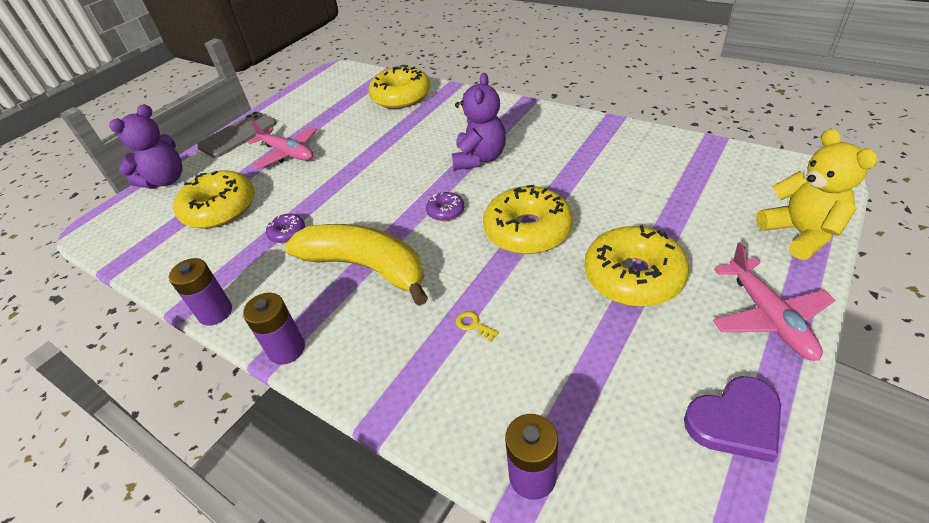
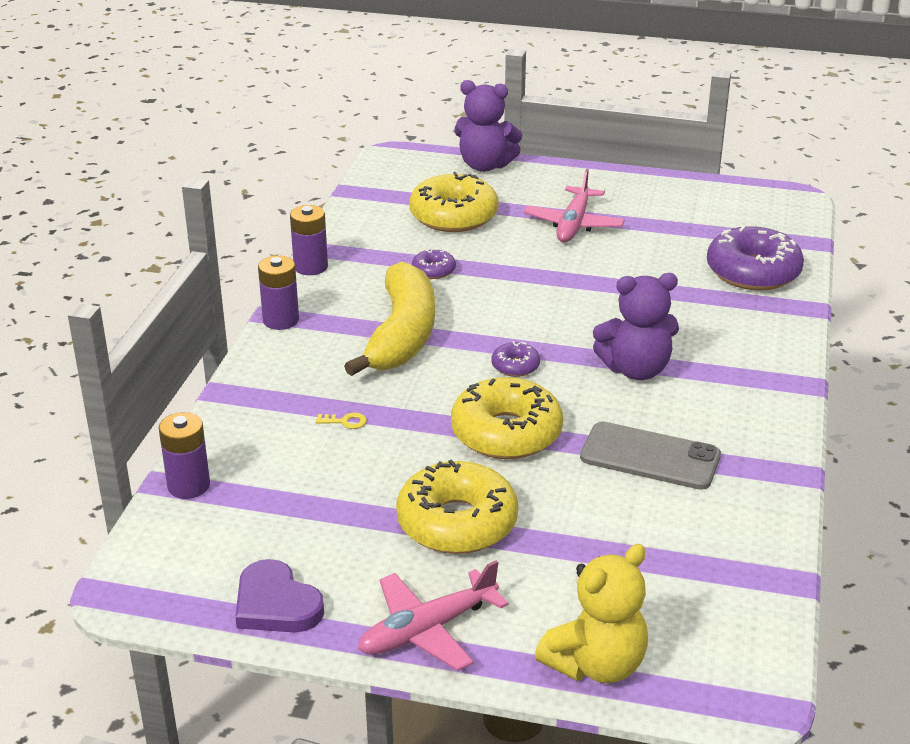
camera: 65 degrees right, 10 degrees down
(238, 135) = (592, 178): grey phone -> grey phone (650, 456)
(401, 97) = (753, 272): yellow donut -> purple donut
(473, 325) = (345, 421): yellow key -> yellow key turned 75 degrees clockwise

